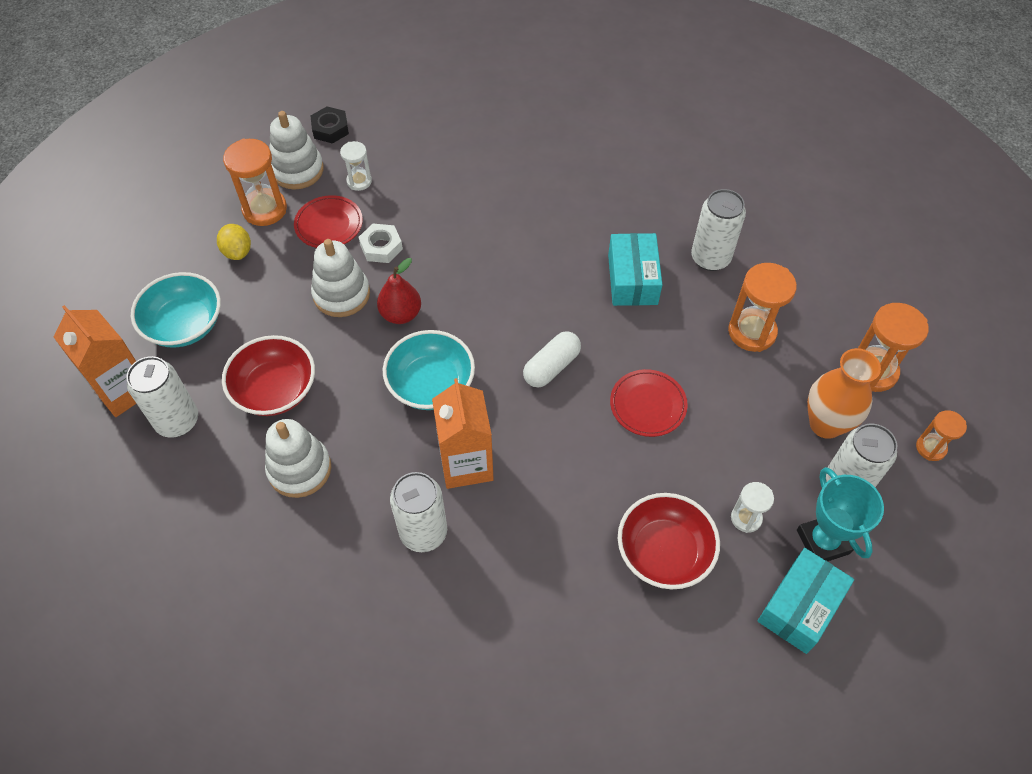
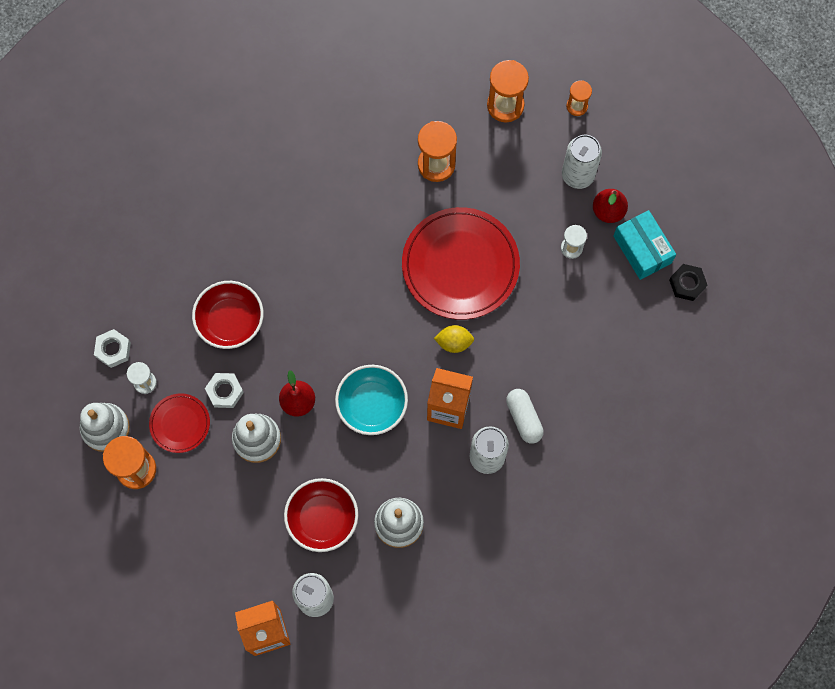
camera: 65 degrees left, 15 degrees up
(185, 325) = (227, 569): turquoise bowl -> none
(237, 252) = (171, 505): yellow lemon -> yellow lemon (454, 342)
(330, 129) = (71, 384): black nut -> black nut (687, 284)
(381, 145) = (113, 350): none -> white nut
(551, 367) = (398, 315): white capsule -> white capsule (524, 418)
(632, 279) = (350, 221): turquoise box -> none
(648, 405) = (460, 265): red plate -> red plate, size x2.00
(664, 552) = (571, 311): red bowl -> red bowl (230, 321)
(710, 258) = (359, 157): white can -> none
(823, 542) = (608, 211): turquoise trophy -> red pear
(825, 424) = (529, 160): orange vase -> none

